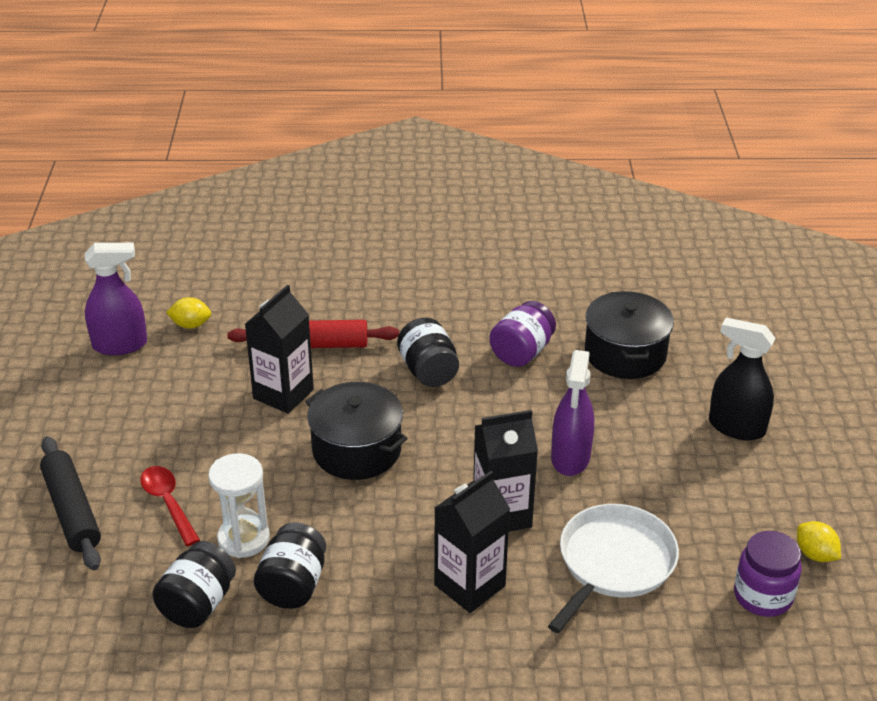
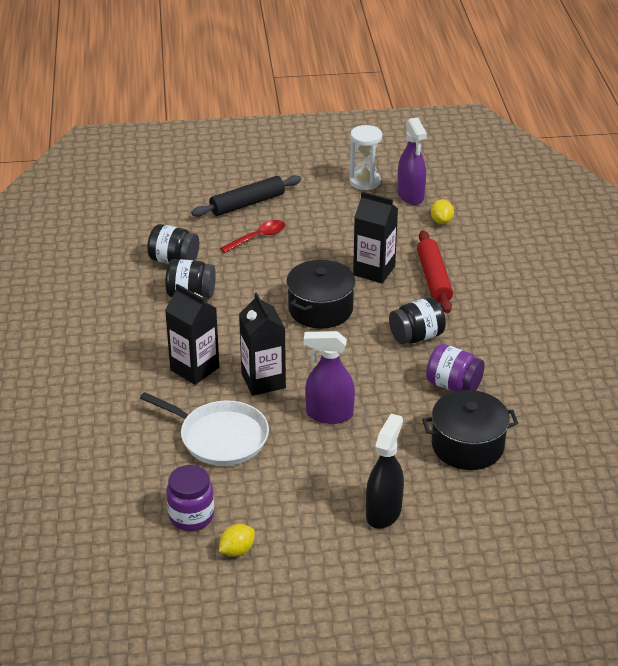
camera: 85 degrees right, 0 degrees up
(243, 539) = (229, 270): white hourglass -> white hourglass (364, 181)

